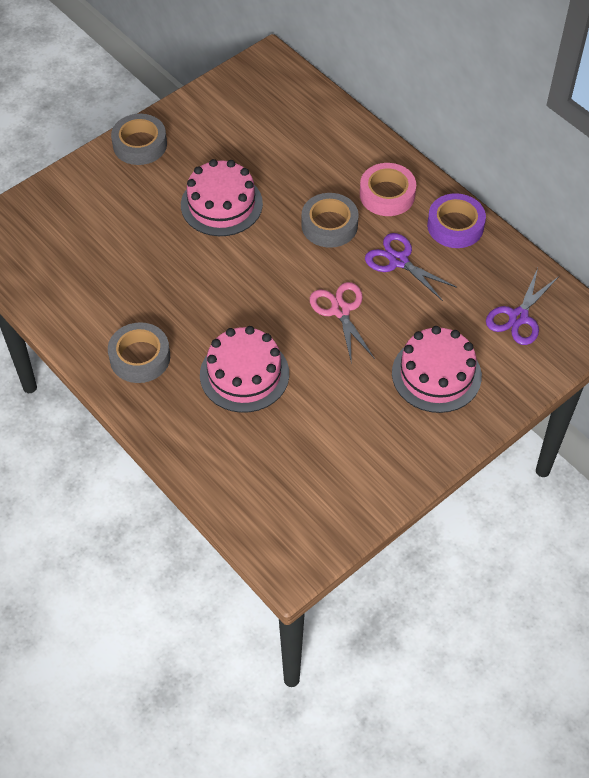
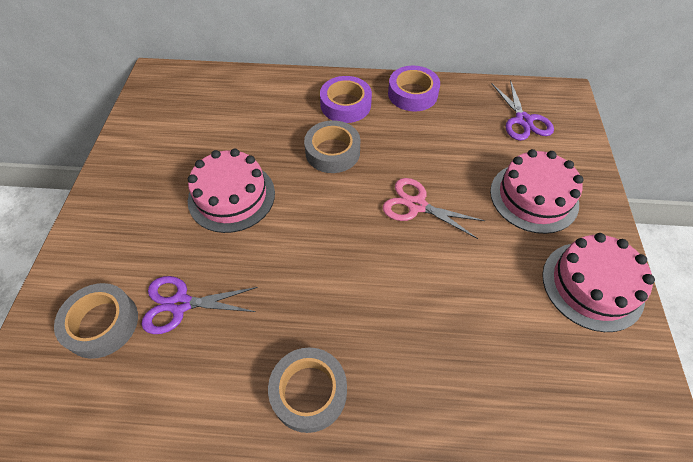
camera: 45 degrees left, 0 degrees up
(140, 144) = (105, 200): grey tape -> grey tape (102, 324)
(244, 374) = (413, 320): pink cake -> pink cake (592, 285)
(387, 194) = (345, 105): pink tape -> purple tape
(398, 260) = (408, 141): purple scissors -> purple scissors (180, 304)

